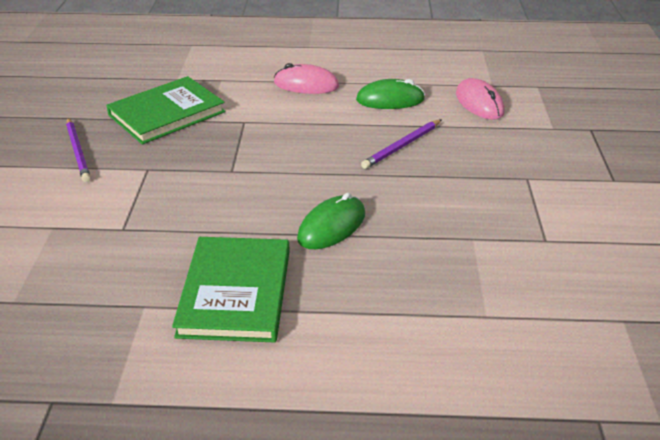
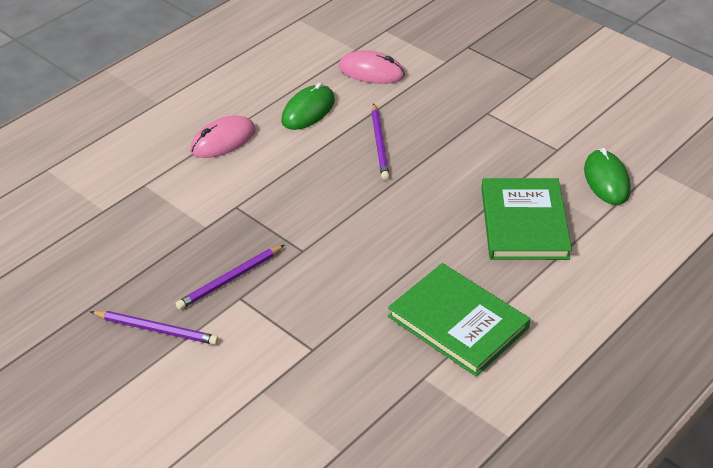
camera: 50 degrees left, 5 degrees up
(162, 155) = (230, 279): none -> purple pencil
(167, 113) = (161, 245): green book -> green book (524, 223)
(331, 226) = (436, 236): green mouse -> green mouse (606, 180)

